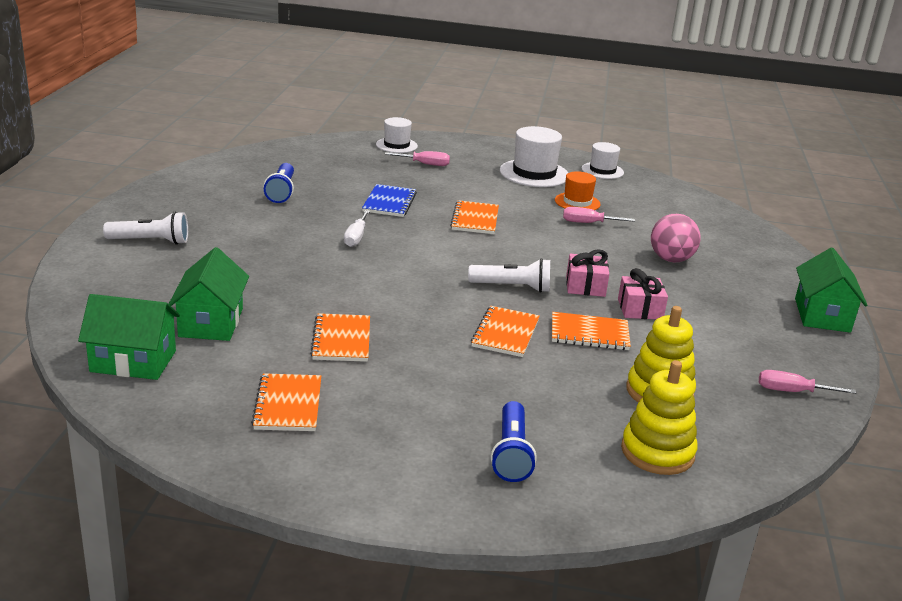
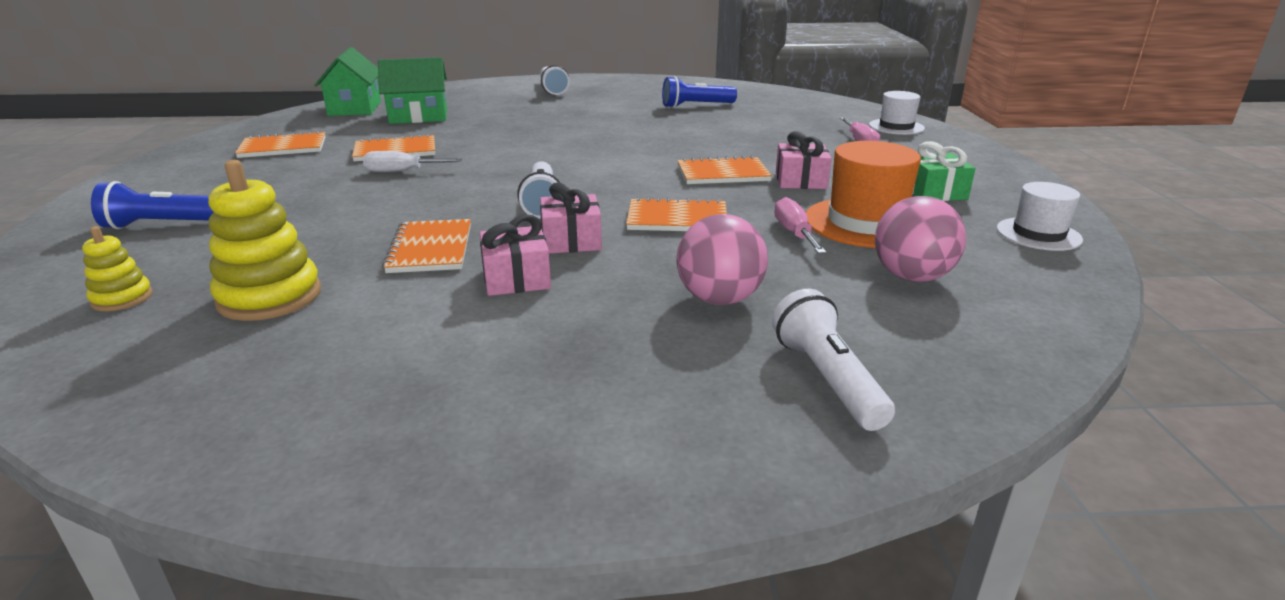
camera: 80 degrees right, 0 degrees up
(356, 237) = (617, 136): white screwdriver -> white screwdriver (402, 171)
(389, 202) = (722, 138): blue notebook -> none
(499, 200) = (800, 180): none -> pink gift
(505, 333) = (421, 207): orange notebook -> orange notebook (677, 219)
(534, 173) = (934, 192): white hat -> green gift
(577, 202) = (866, 223): orange hat -> orange hat, size x1.61
(649, 211) = (912, 277): none -> pink ball
(657, 452) = (122, 298): yellow stacking toy -> yellow stacking toy, size x0.55
(746, 253) = (827, 379): none -> white flashlight
(792, 391) = (245, 416): pink screwdriver -> none
(822, 315) = (576, 477): green house -> none

